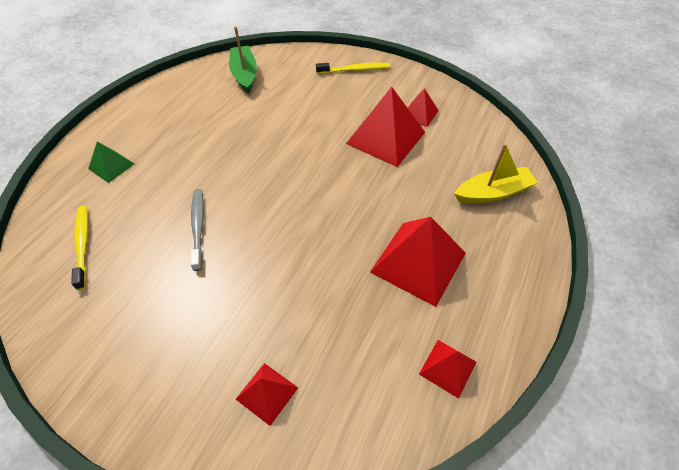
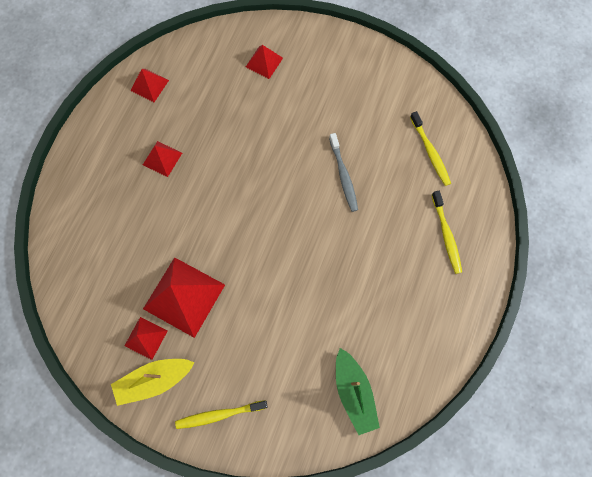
camera: 175 degrees right, 20 degrees up
(111, 166) = (446, 235): green pyramid -> yellow toothbrush
(418, 262) = (162, 158): red pyramid -> red pyramid, size x0.52
(493, 193) = (88, 233): yellow boat -> yellow boat (154, 380)

